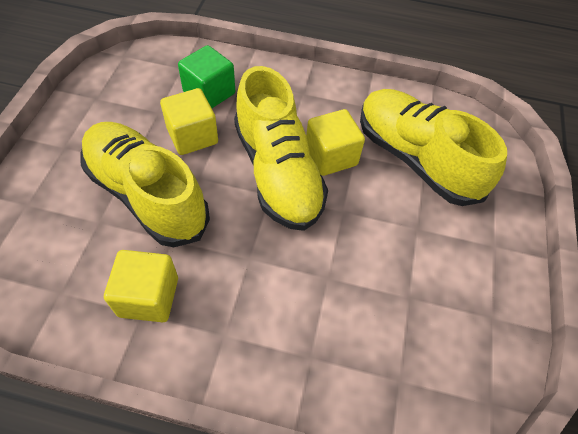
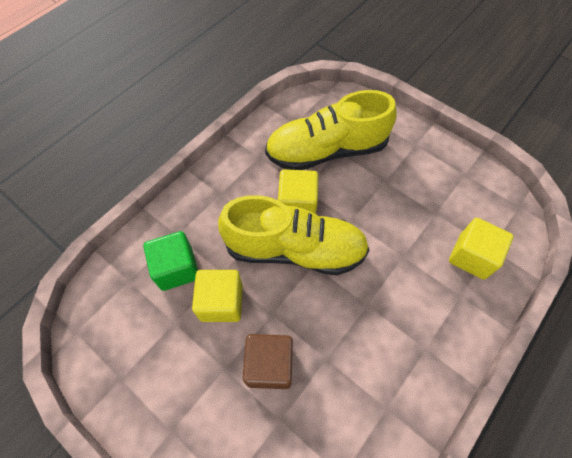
camera: 60 degrees left, 5 degrees up
(147, 194) = (269, 365): yellow shoe -> brown cube
(148, 297) = (374, 397): yellow cube -> yellow cube (471, 256)

